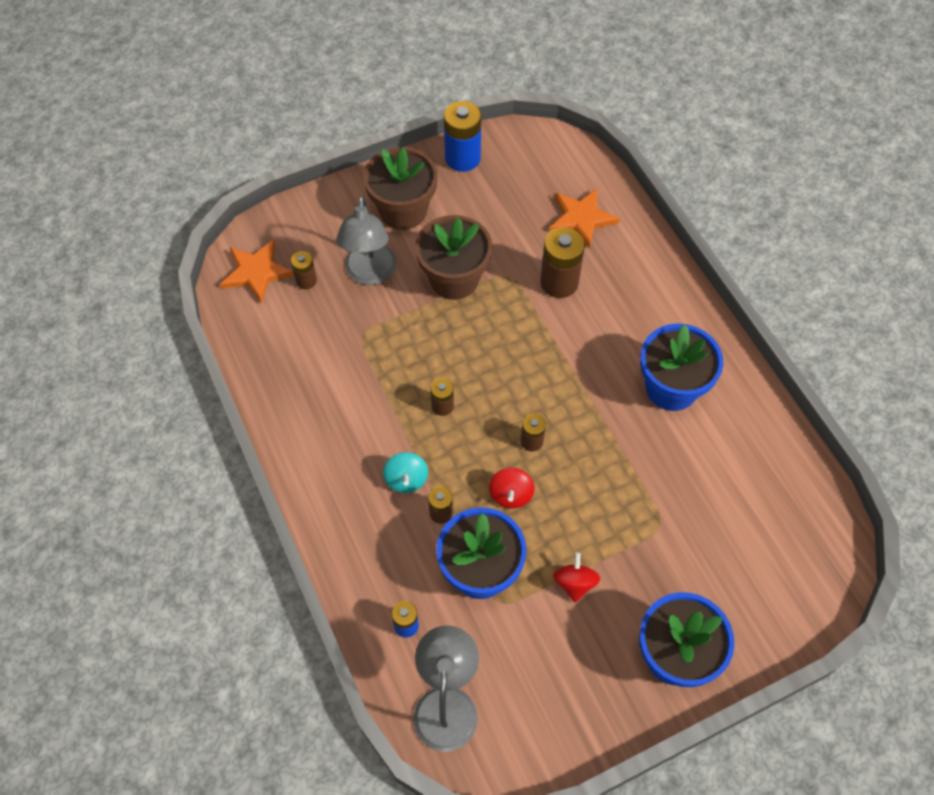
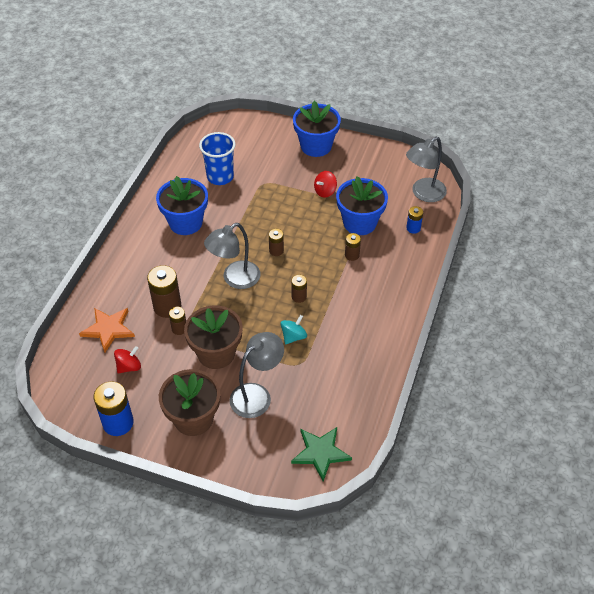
camera: 135 degrees left, 10 degrees down
(256, 272) = (320, 453): orange star -> green star
(306, 281) = (297, 421): brown battery -> brown battery (179, 329)
(406, 479) = (353, 279): turquoise spinning top -> turquoise spinning top (293, 336)
(511, 495) = (312, 238): red spinning top -> red spinning top (129, 366)
(532, 368) = (235, 279): none -> grey lamp
(721, 485) = (220, 177): none -> blue cup

